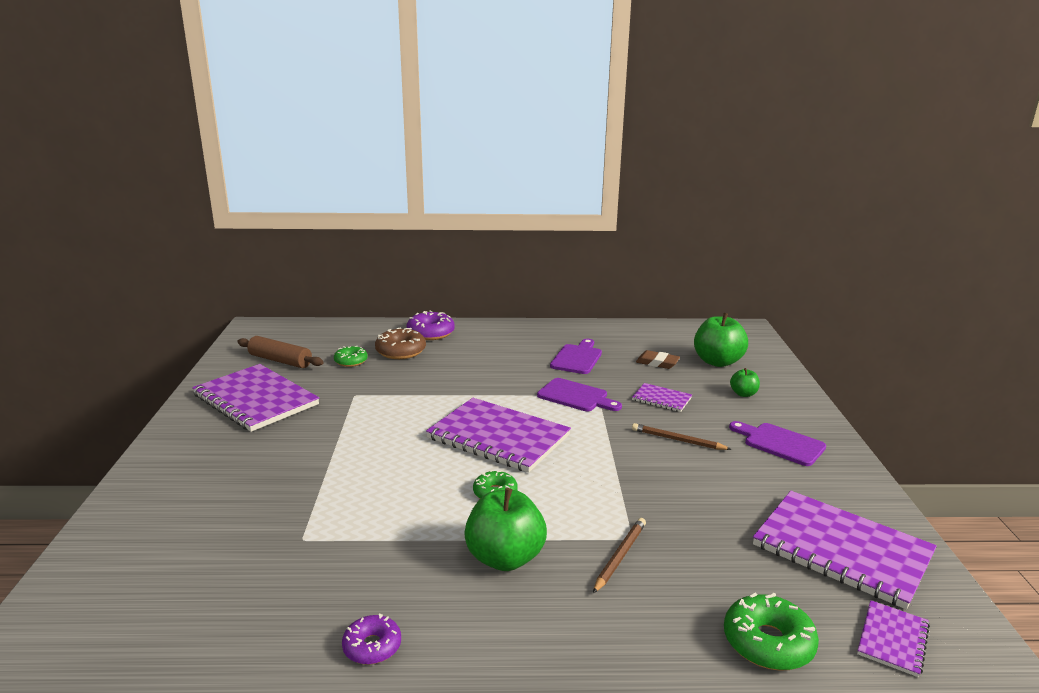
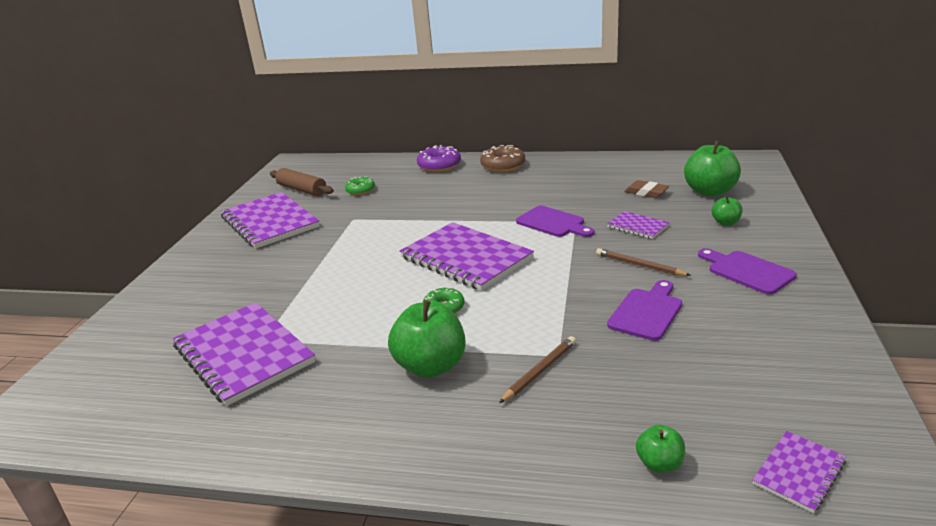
camera: 15 degrees right, 5 degrees up
(372, 646) = (286, 434): purple donut -> none
(400, 351) = (407, 182): brown donut -> brown donut (503, 166)
(577, 358) = (568, 188): purple cutting board -> purple cutting board (646, 312)
(768, 643) = (659, 464): green donut -> green apple
(841, 550) = (775, 379): purple notebook -> purple notebook (243, 354)

